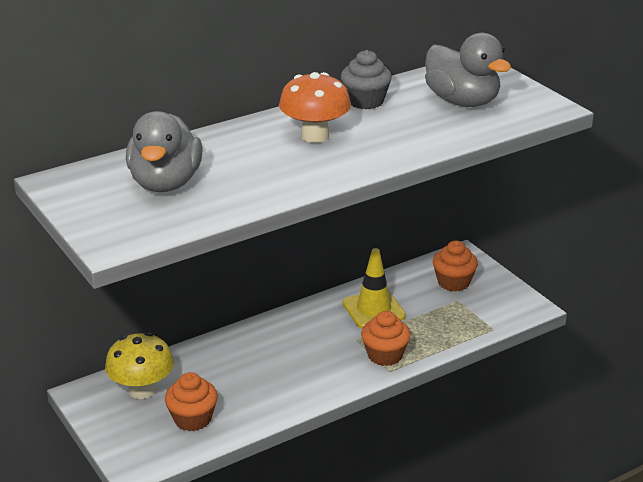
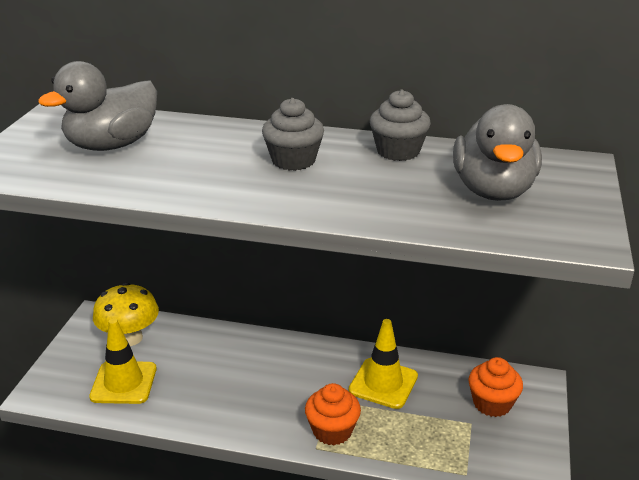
camera: 45 degrees right, 0 degrees up
(192, 419) = (124, 383): orange cupcake -> yellow traffic cone
(315, 136) = (293, 160): orange mushroom -> grey cupcake

